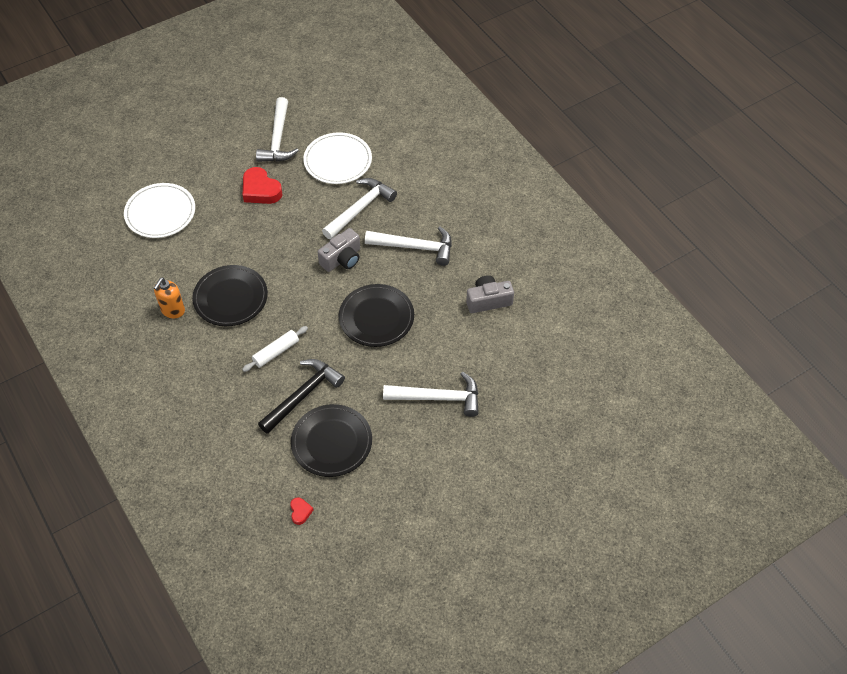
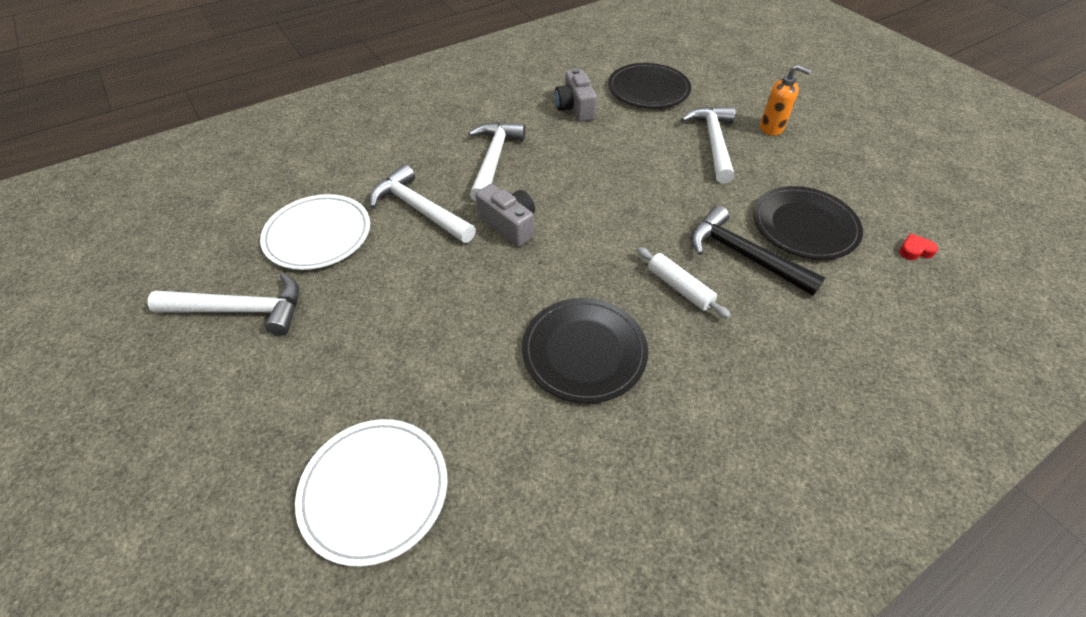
camera: 90 degrees left, 5 degrees down
(173, 310) = (617, 438): orange soap dispenser -> orange soap dispenser (771, 128)
(260, 190) = (354, 327): red heart -> none
(376, 317) = (607, 191): black plate -> black plate (648, 89)

